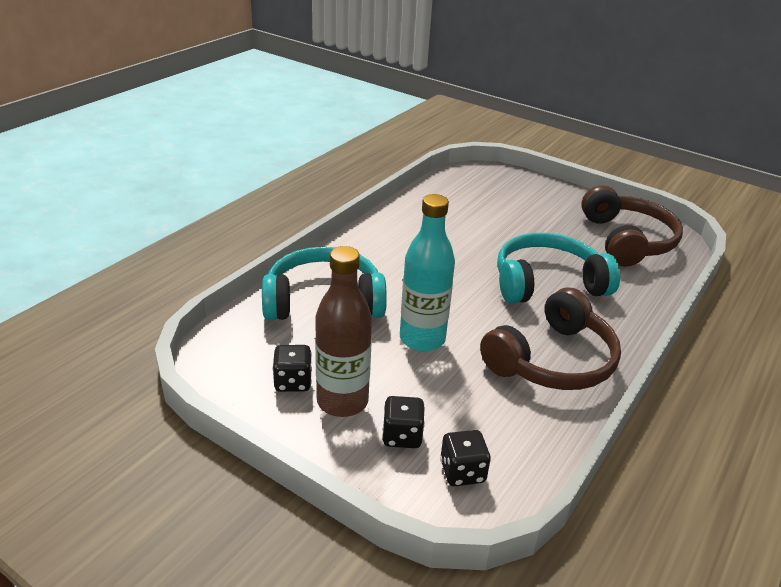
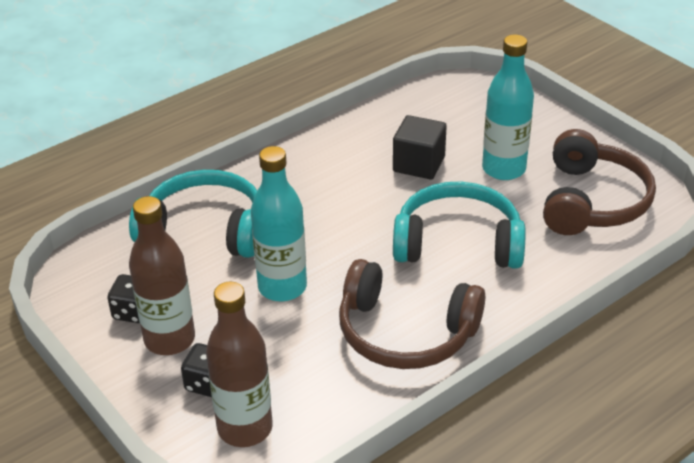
camera: 20 degrees right, 5 degrees up
(462, 472) = (245, 428): black dice -> brown bottle
(477, 229) = (419, 164): none -> black cube
(545, 225) = (503, 169): none -> turquoise bottle
(552, 360) = (405, 333): brown headphones -> brown headphones turned 45 degrees clockwise

